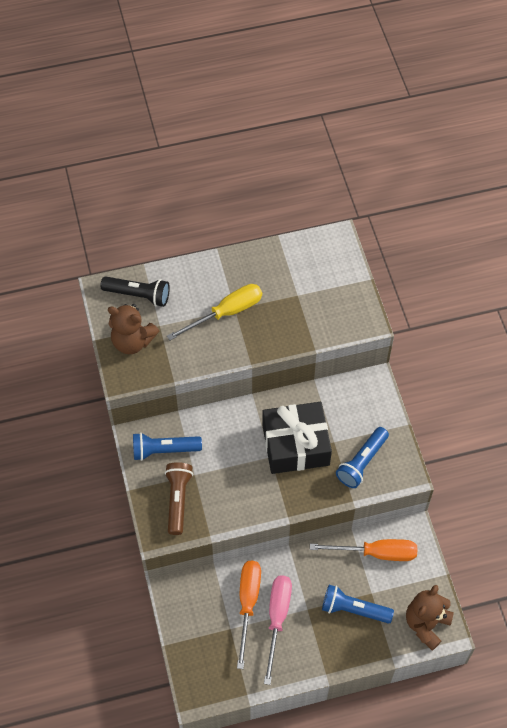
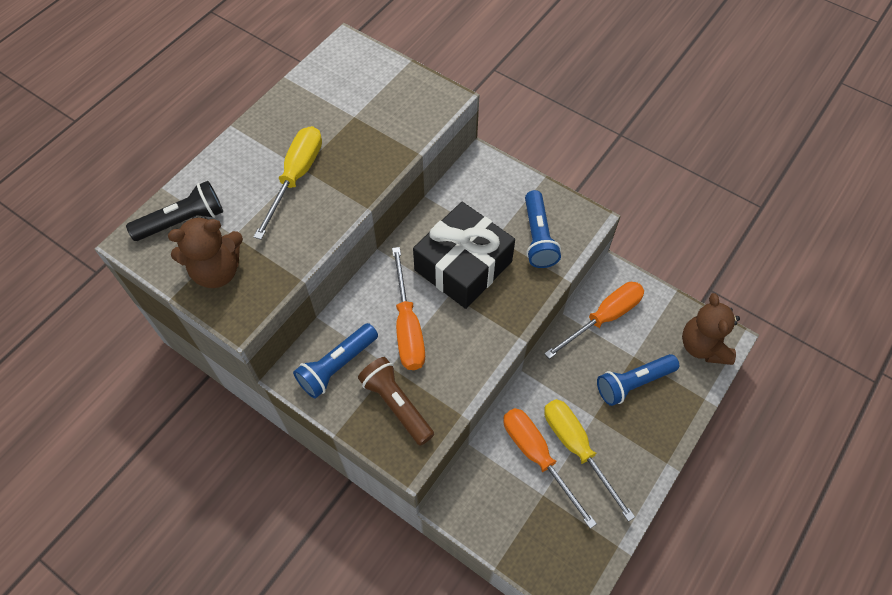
camera: 40 degrees left, 0 degrees up
(226, 457) = (407, 326): none -> orange screwdriver
(277, 619) = (577, 448): pink screwdriver -> yellow screwdriver

